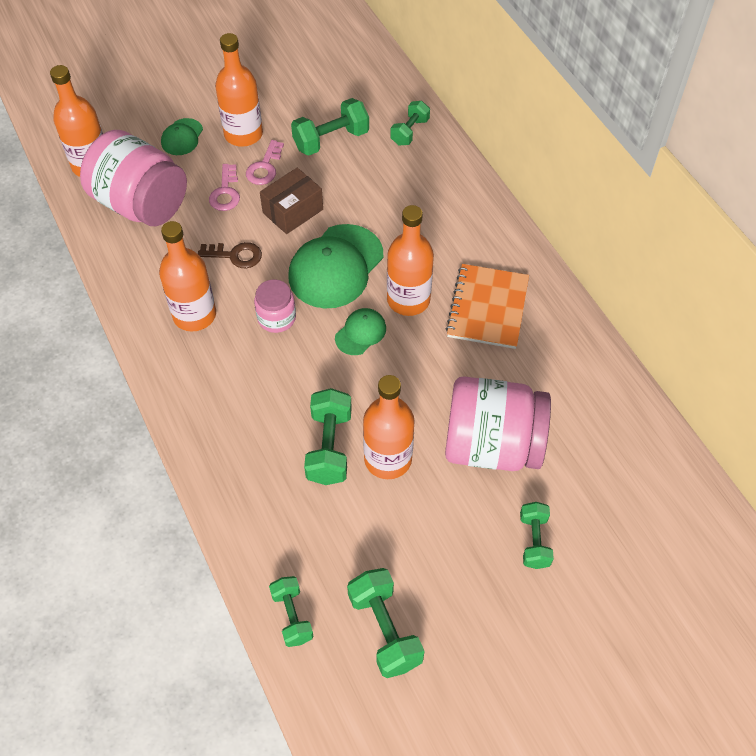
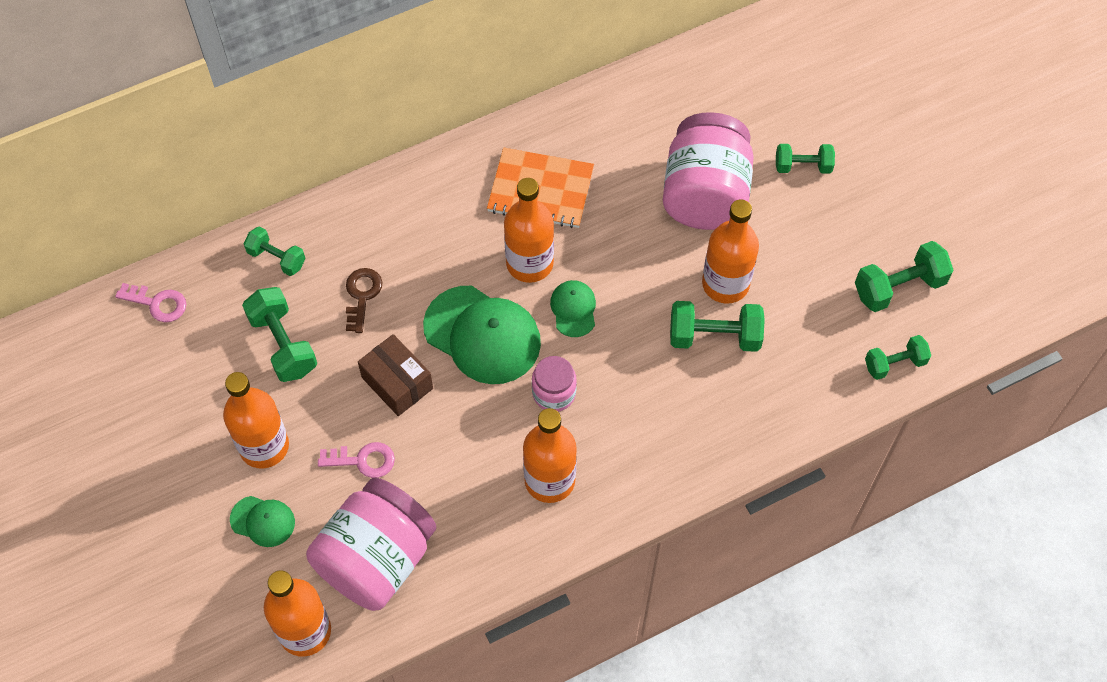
camera: 90 degrees left, 5 degrees up
(235, 255) = (463, 442): brown key -> brown key (362, 296)
(265, 167) = (324, 418): pink key -> pink key (157, 303)
(360, 333) = (573, 309): green cap -> green cap turned 45 degrees clockwise

